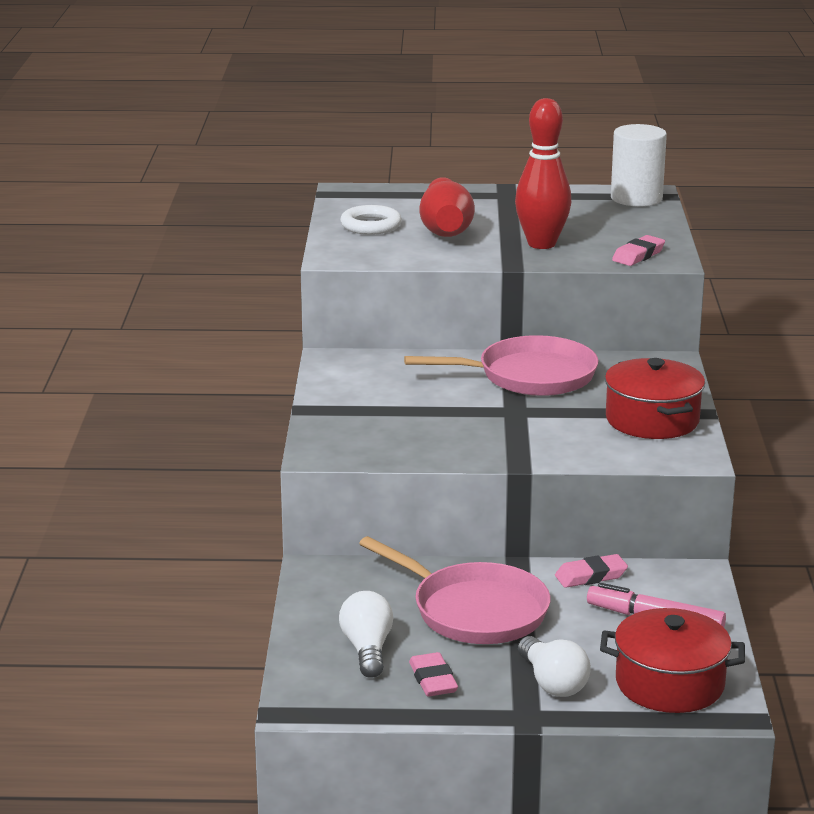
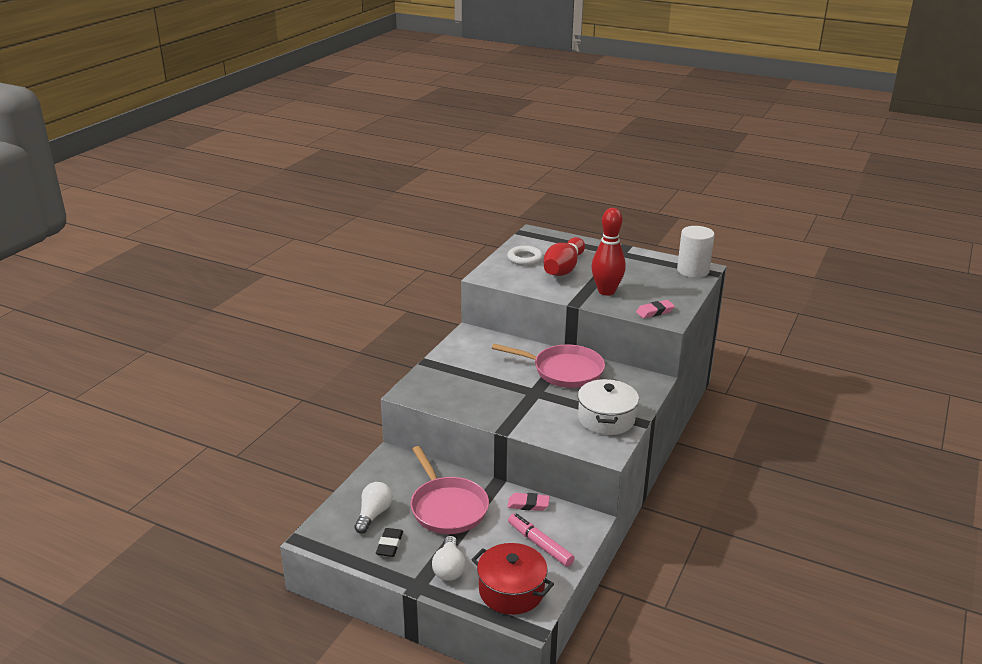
camera: 25 degrees right, 5 degrees up
(433, 680) = (389, 545): pink eraser -> black eraser
(652, 420) = (606, 419): red pot -> white pot

